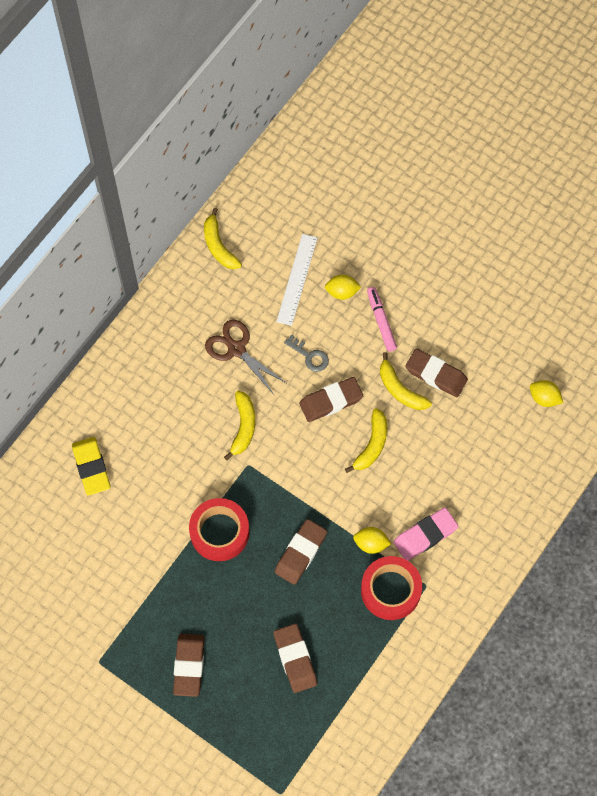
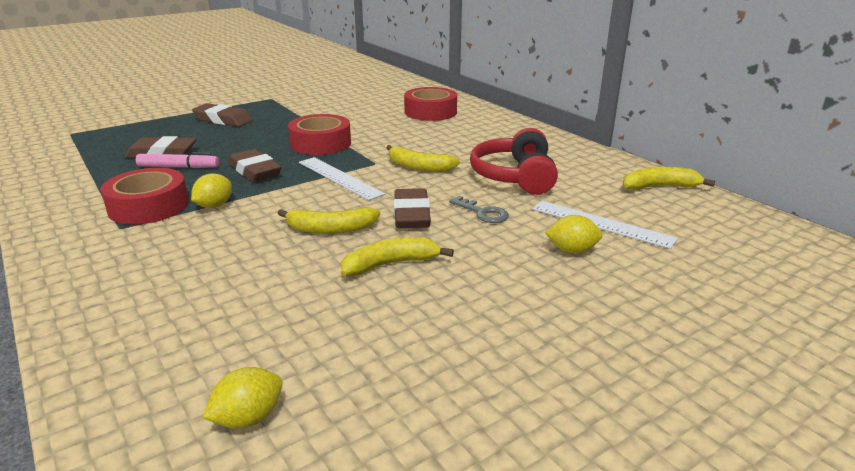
camera: 110 degrees right, 40 degrees down
(91, 467) = (430, 112): yellow eraser -> red tape
(236, 349) = (515, 176): brown scissors -> red headphones
(288, 479) = (339, 177): none -> white ruler
(309, 356) = (482, 213): grey key -> grey key turned 105 degrees counterclockwise
(342, 292) = (572, 250): yellow lemon -> yellow lemon turned 75 degrees clockwise
(372, 445) = (331, 229): yellow banana -> yellow banana turned 45 degrees counterclockwise
(381, 321) = (510, 271): pink marker -> pink marker (178, 167)
(425, 535) = (176, 239): pink eraser -> none
(436, 375) = (391, 300): brown eraser -> none

